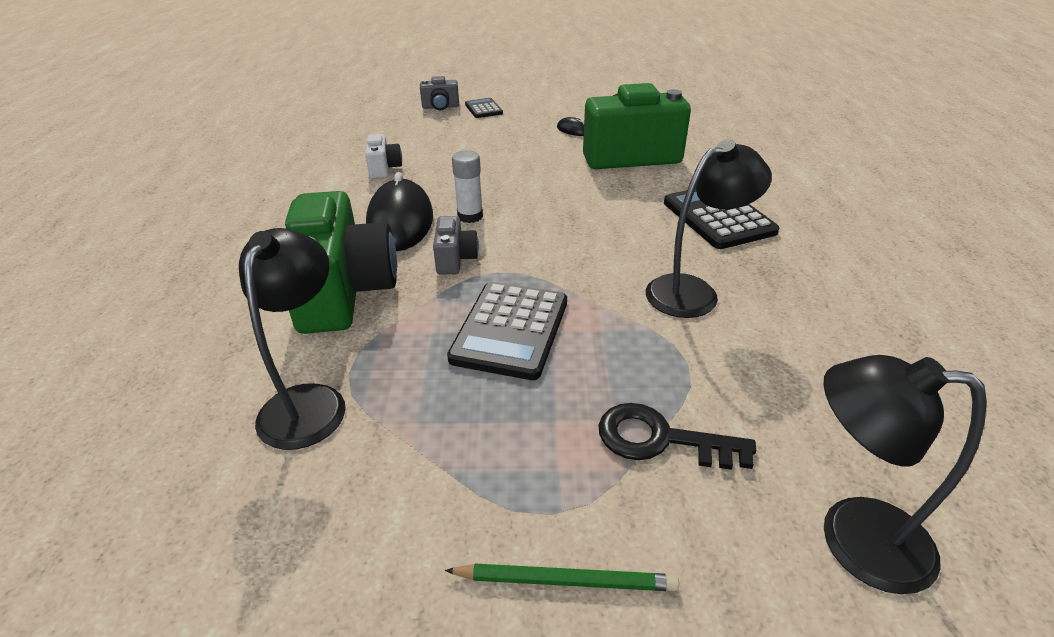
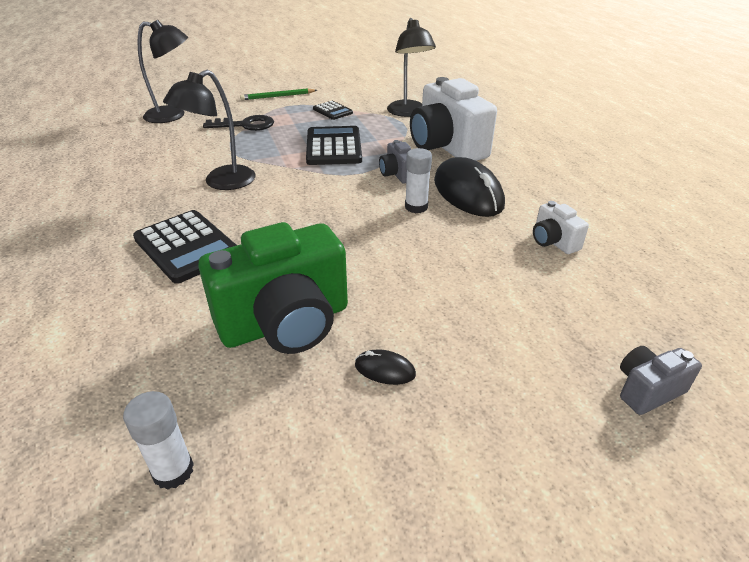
camera: 160 degrees right, 0 degrees up
(344, 293) = (447, 147): green camera -> white camera
(483, 109) = (573, 403): black calculator -> black calculator (332, 111)
(694, 118) = (173, 471): none -> white glue stick

